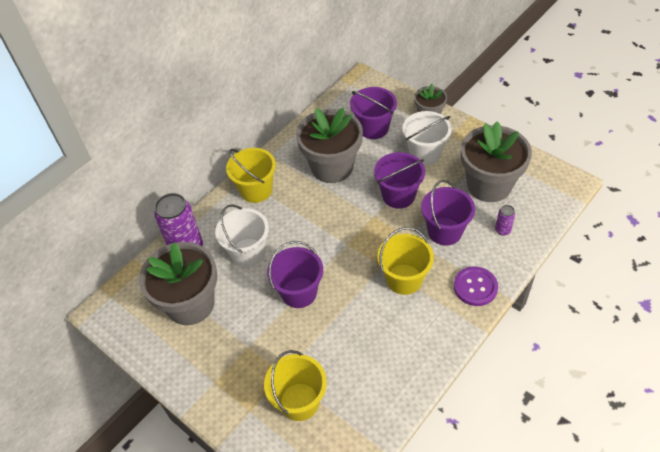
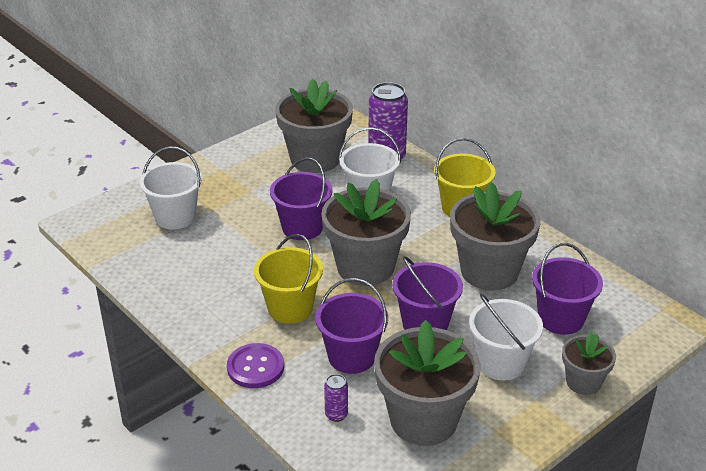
camera: 95 degrees right, 15 degrees down
(299, 401) = (175, 217): yellow bucket -> white bucket
(343, 239) = (365, 267): none -> grey flower pot

